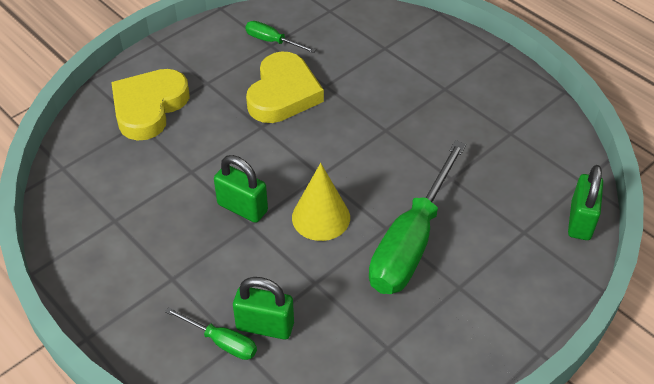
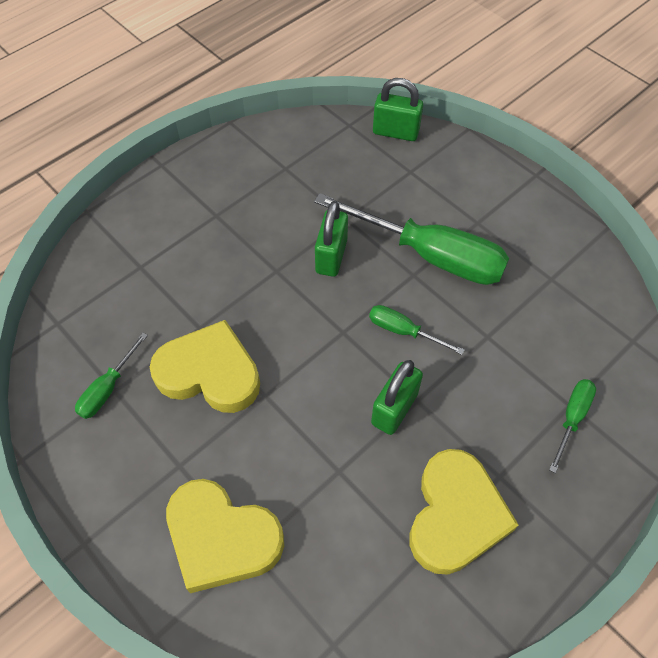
camera: 90 degrees left, 10 degrees up
(142, 244) = (455, 515): none -> yellow heart
(265, 326) = (546, 379): green padlock -> green padlock (331, 256)
(321, 217) = (403, 331): yellow cone -> green screwdriver

